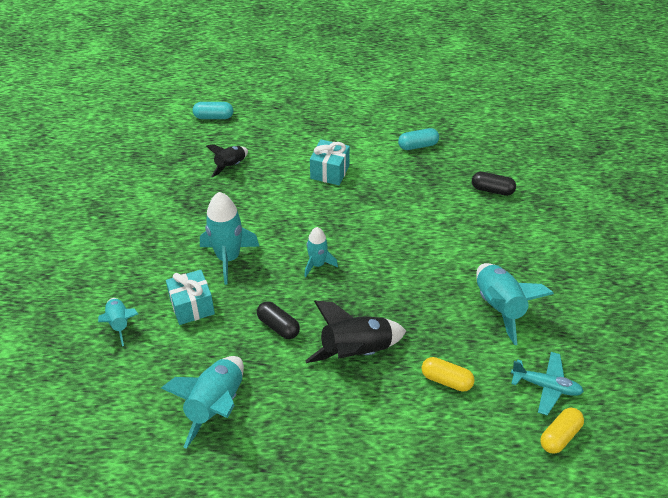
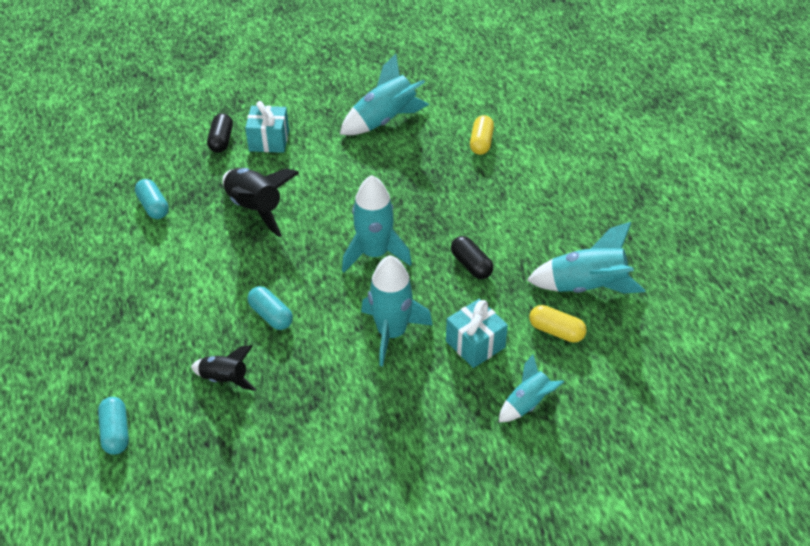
camera: 105 degrees left, 0 degrees up
(277, 195) = (271, 315): none -> turquoise capsule
(278, 326) = (471, 265): black capsule -> black capsule turned 60 degrees counterclockwise
(317, 264) = (374, 254): turquoise rocket -> turquoise rocket, size x1.69
(330, 172) = (217, 275): turquoise gift -> turquoise gift (269, 140)
(356, 351) = (476, 203): black rocket -> black rocket (255, 209)
(546, 386) = (460, 88): turquoise plane -> none
(559, 436) = (504, 79): yellow capsule -> yellow capsule (556, 331)

